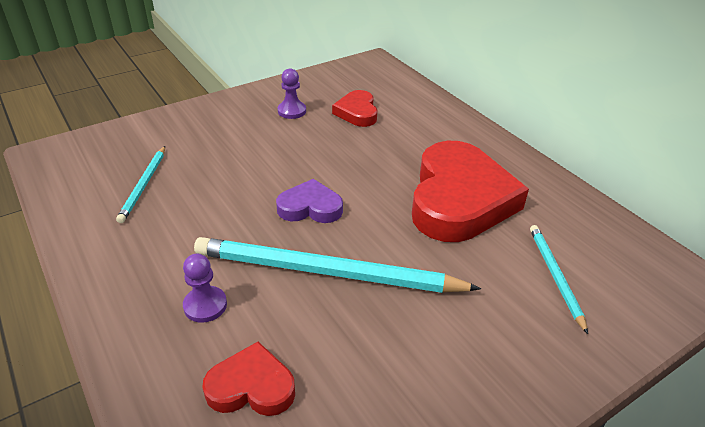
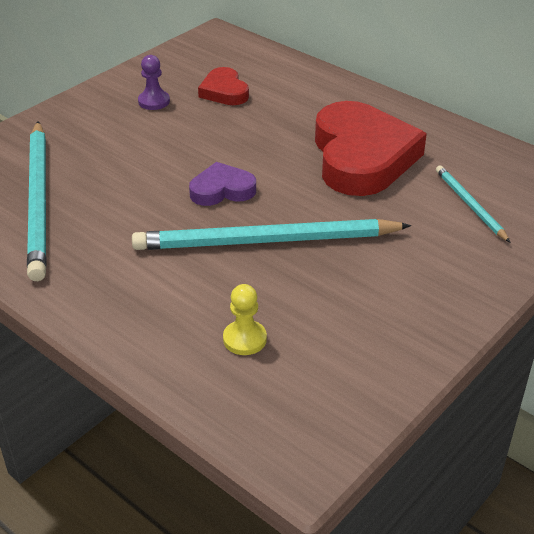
camera: 15 degrees left, 0 degrees up
(144, 185) = (39, 201): turquoise pencil -> turquoise pencil, size x2.00
(205, 305) = (167, 289): purple pawn -> none
(251, 386) = (244, 339): red heart -> yellow pawn

